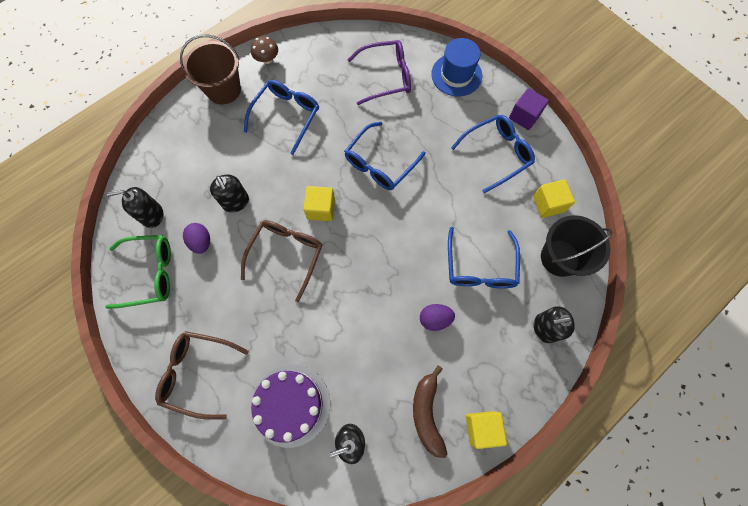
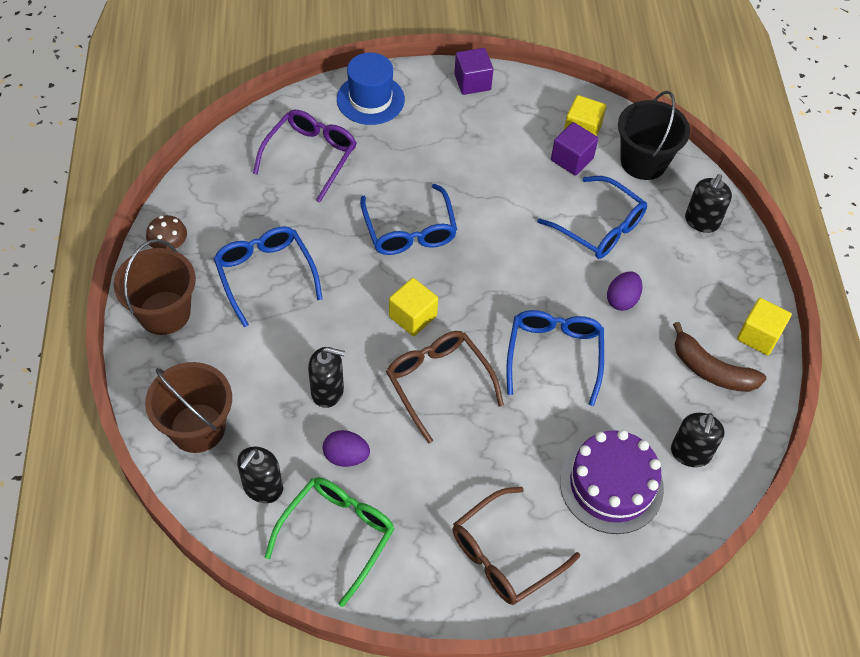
camera: 55 degrees left, 15 degrees down
(166, 158) = (197, 428): none -> brown bucket
(496, 154) = (492, 132): blue glasses -> blue glasses (554, 356)
(519, 214) = (572, 159): none -> purple cube

